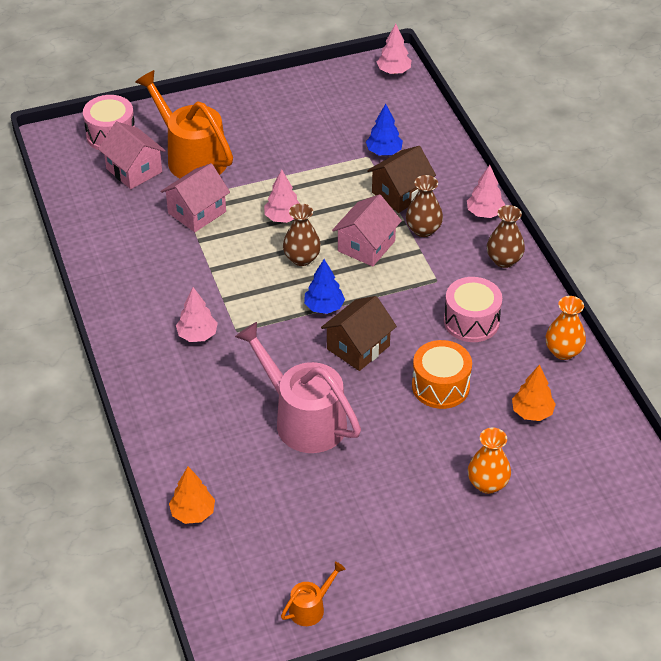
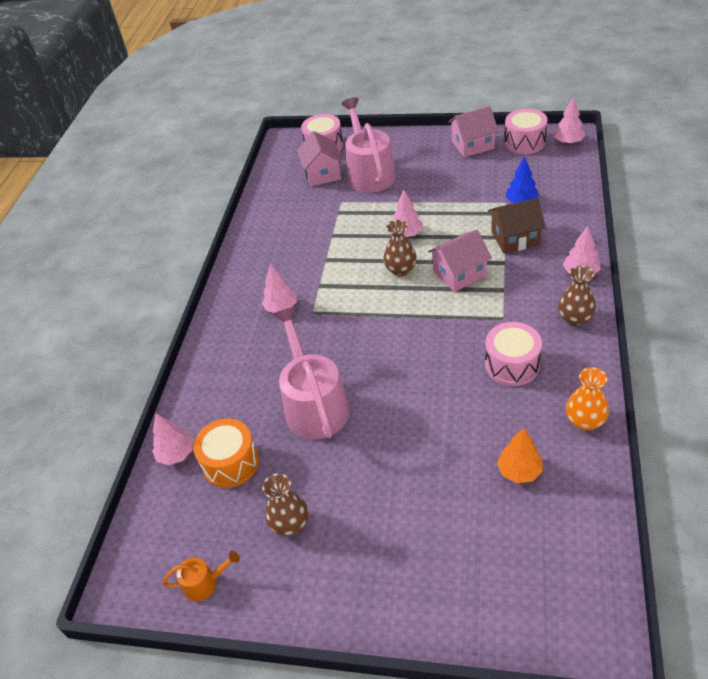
camera: 35 degrees right, 0 degrees up
(191, 157) = (369, 173): orange watering can -> pink watering can
(193, 513) = (176, 454): orange tree -> pink tree
(197, 212) = (345, 214): pink house -> pink house (472, 145)
(324, 307) = (392, 314): blue tree -> none
(347, 81) = (524, 142): none -> pink drum
(358, 347) = (399, 357): brown house -> none
(423, 230) = (516, 273): brown vase -> brown vase (290, 524)
(440, 386) = (448, 415): orange drum -> orange drum (231, 463)
(487, 484) = (435, 527): orange vase -> none

